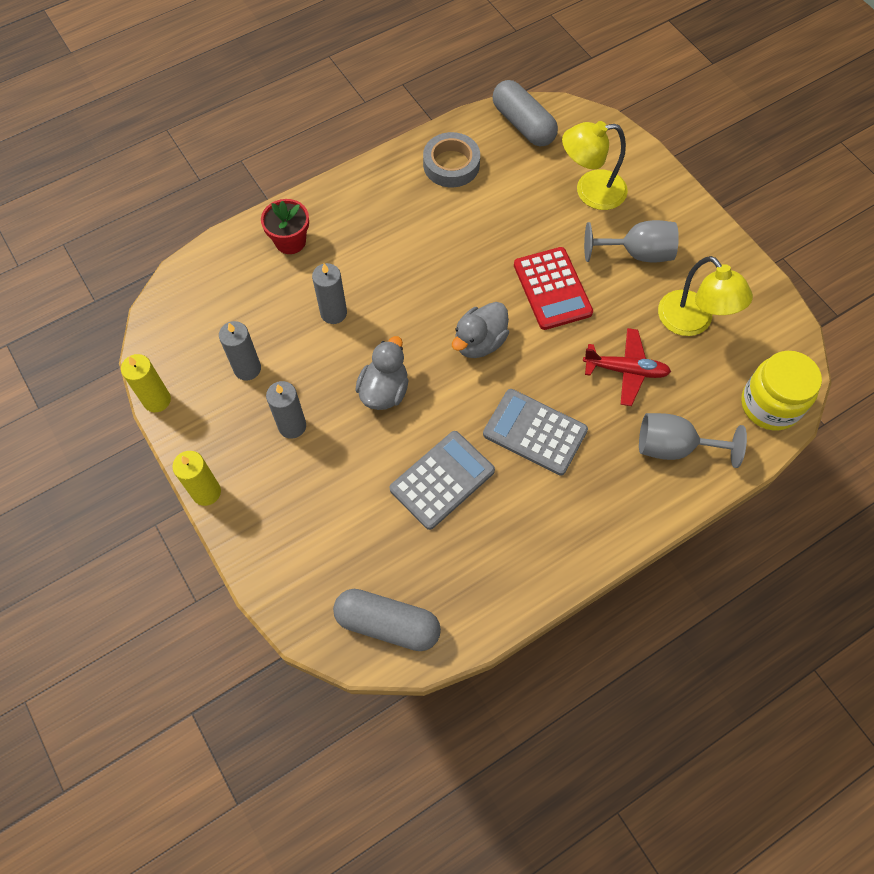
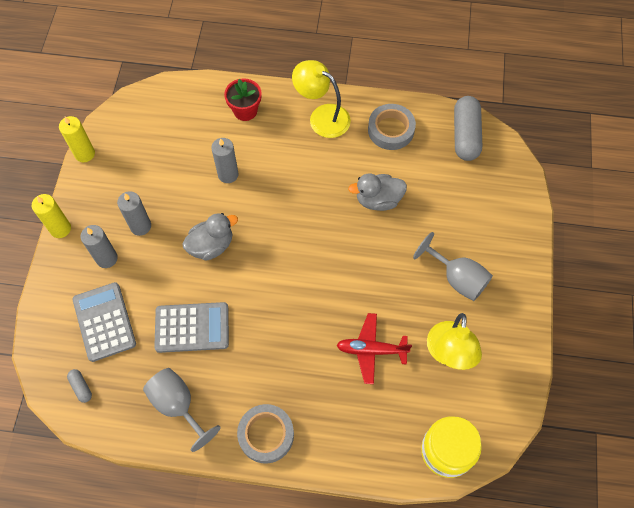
camera: 40 degrees right, 0 degrees up
(247, 368) = (148, 172): grey candle -> grey candle (106, 258)
(387, 624) = (81, 387): grey capsule -> grey capsule, size x0.45
(479, 342) = (297, 259): grey duck -> grey duck (378, 200)
(534, 432) = (275, 343): grey calculator -> grey calculator (104, 322)
(552, 289) = (376, 260): red calculator -> none
(590, 191) = (466, 213): yellow lamp -> yellow lamp (322, 117)
(608, 518) = (266, 435): none -> grey tape
(625, 370) = (371, 350): red plane -> red plane turned 135 degrees clockwise
(673, 447) = (353, 425): grey goblet -> grey goblet (178, 405)

